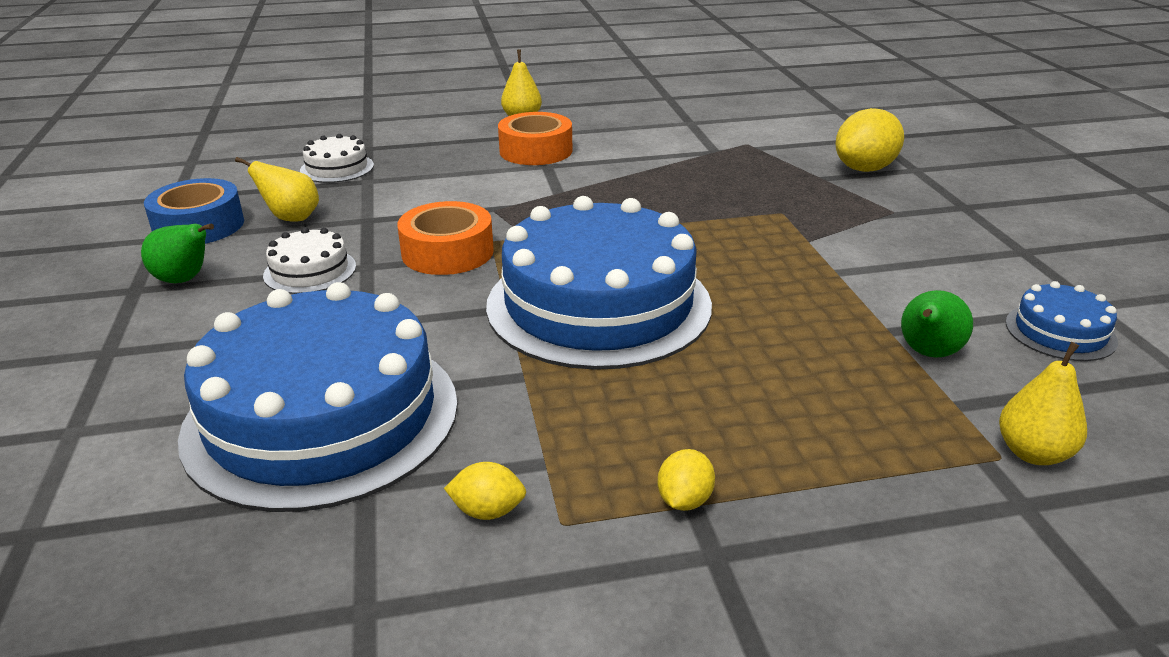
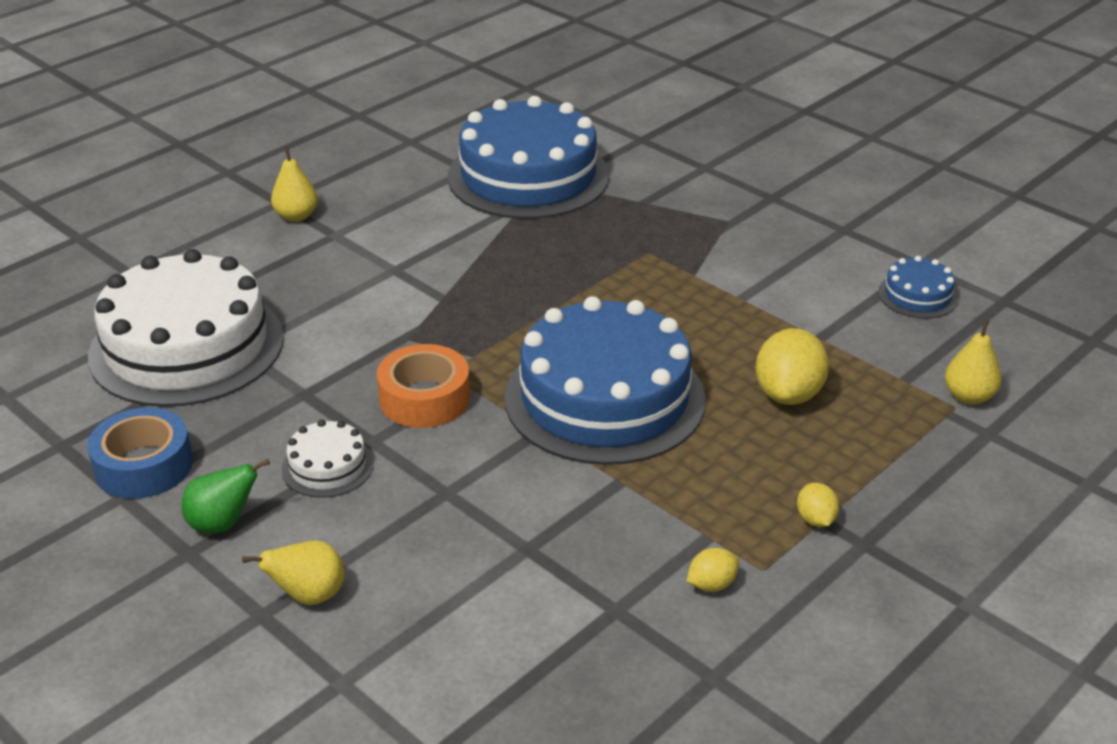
camera: 35 degrees left, 5 degrees up
(291, 218) = (227, 421): yellow pear -> yellow pear (309, 596)
(322, 416) = (518, 578): blue cake -> blue cake (528, 176)
(337, 168) = (186, 346): white cake -> white cake, size x2.33
(536, 151) = (362, 255): orange tape -> none
(865, 169) = (666, 180): yellow lemon -> yellow lemon (788, 394)
(927, 353) = (857, 347): green pear -> none

